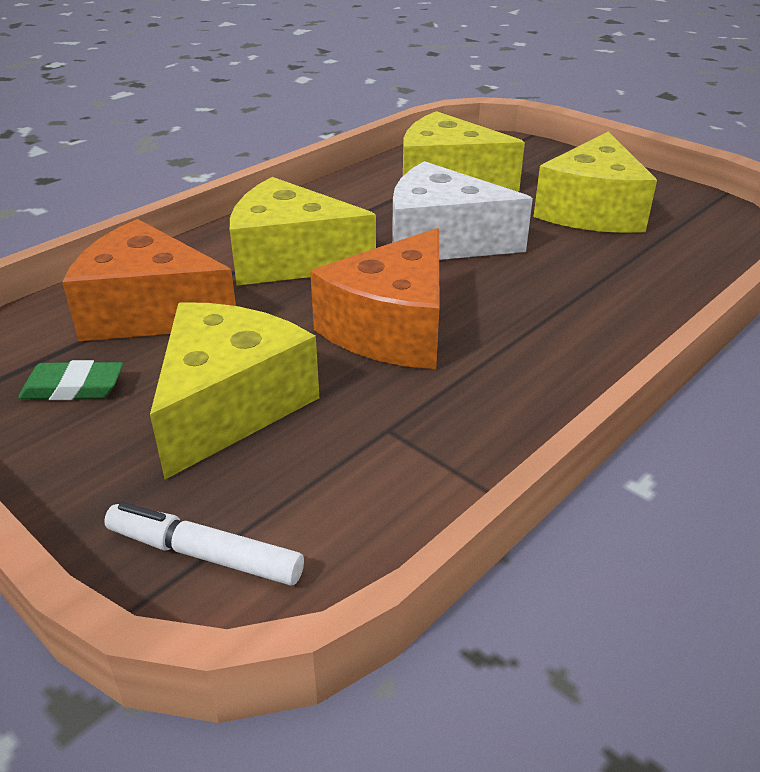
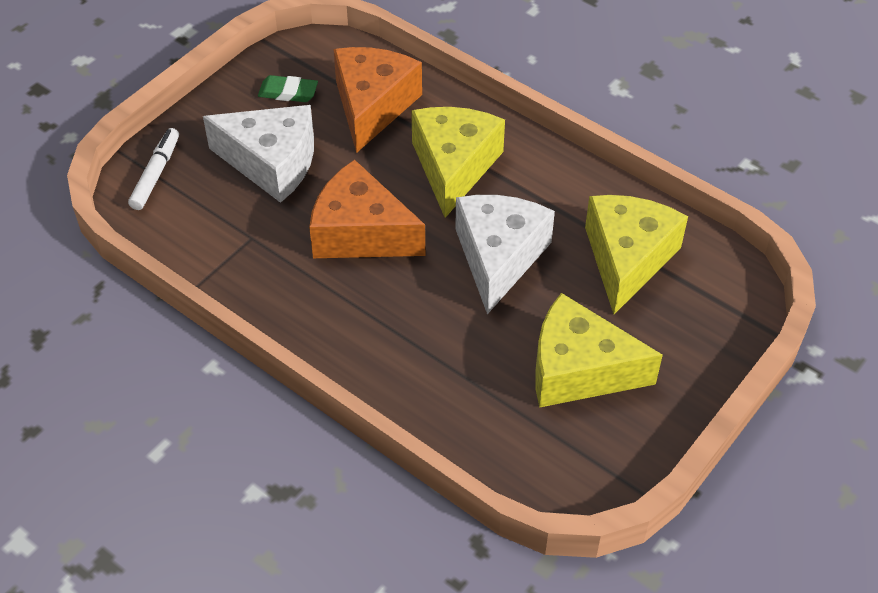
camera: 85 degrees right, 15 degrees up
(73, 387) = (288, 92): green eraser -> green eraser turned 75 degrees counterclockwise
(229, 405) = (272, 163): yellow cheese -> white cheese

